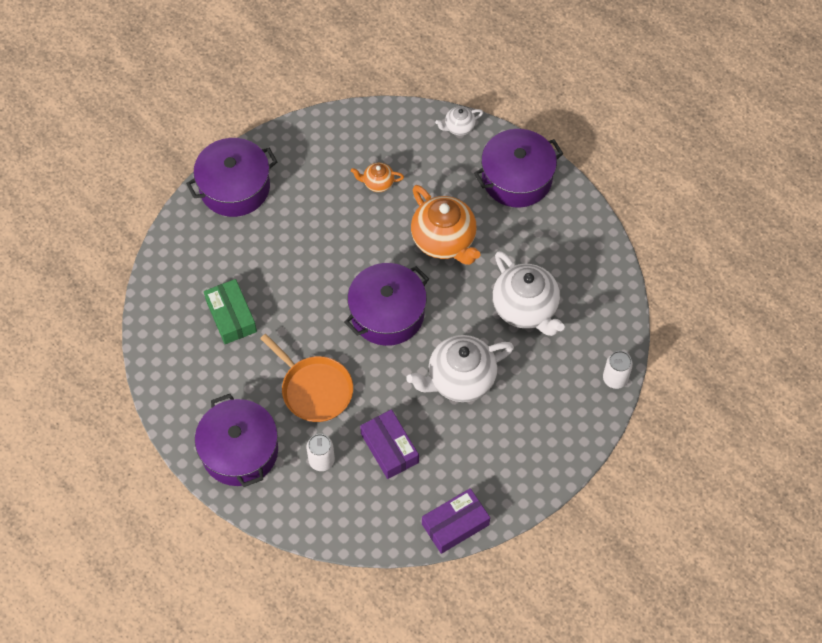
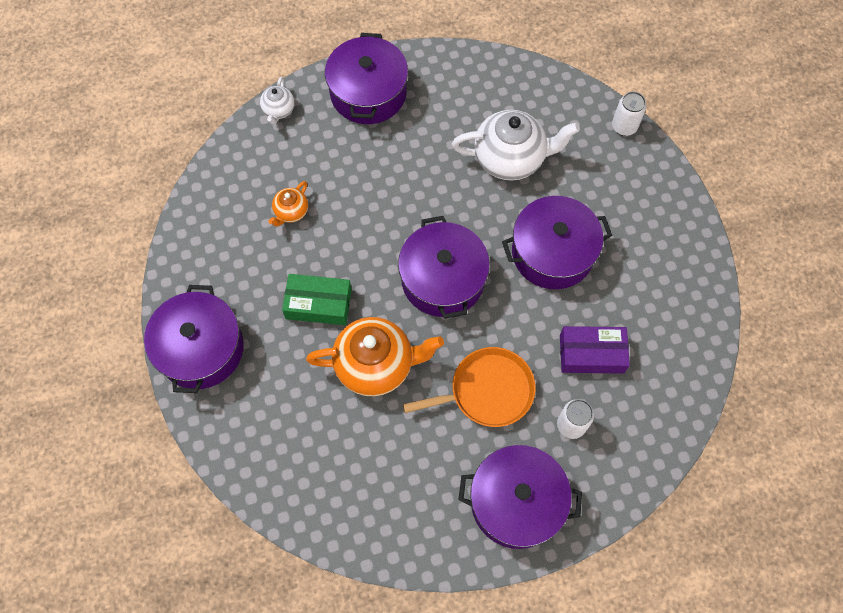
camera: 60 degrees left, 5 degrees up
(231, 316) = (353, 431): green box -> green box (318, 304)
(444, 240) = (394, 188): orange teapot -> orange teapot (376, 365)
(455, 524) = (703, 337): purple box -> none
(460, 379) = (552, 252): white teapot -> purple pot

